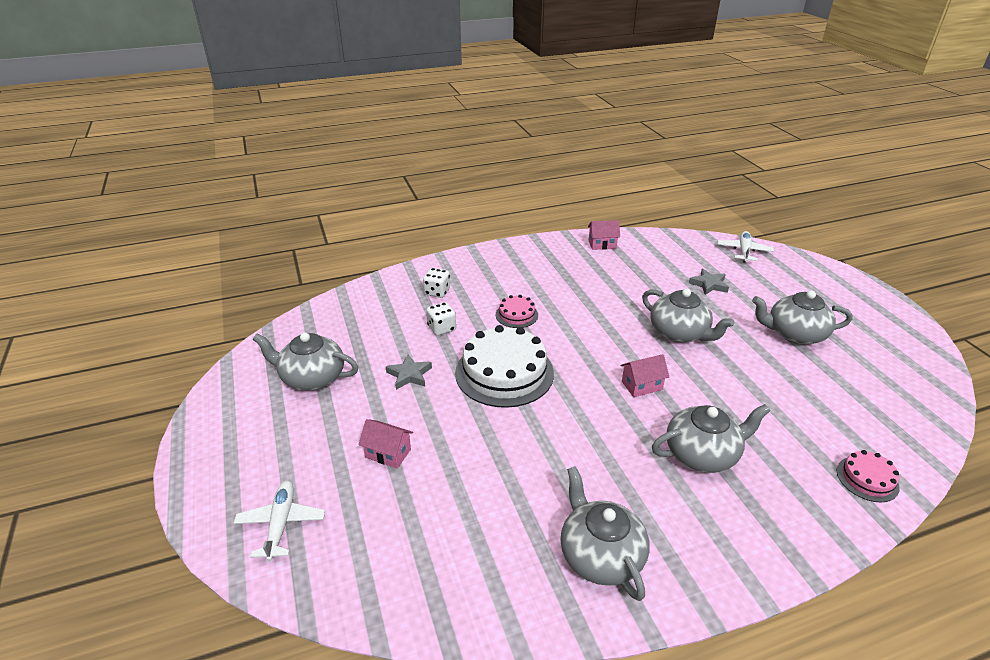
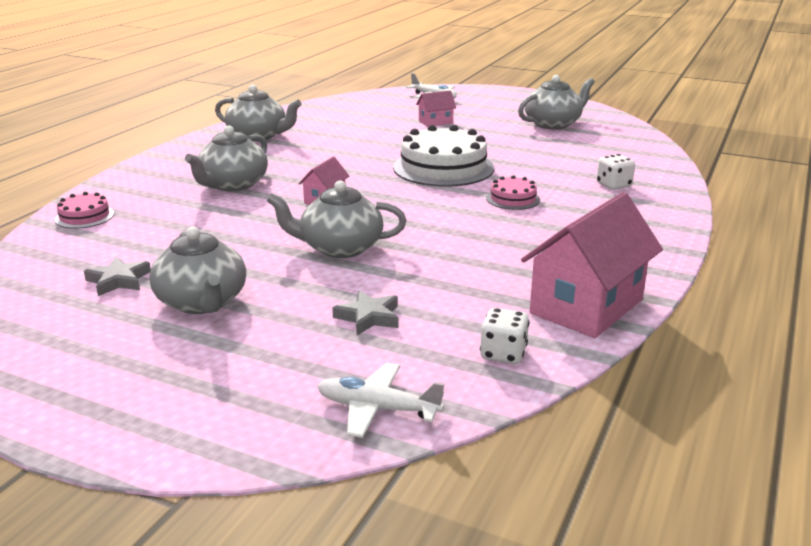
camera: 135 degrees right, 10 degrees down
(409, 375) = (502, 144): grey star -> grey star (118, 280)
(441, 328) = (545, 169): white dice -> white dice (503, 354)
(602, 244) = (586, 306): pink house -> pink house, size x2.09
(744, 251) = (377, 409): white plane -> white plane turned 135 degrees clockwise
(794, 334) = (202, 302): grey teapot -> grey teapot turned 105 degrees clockwise

